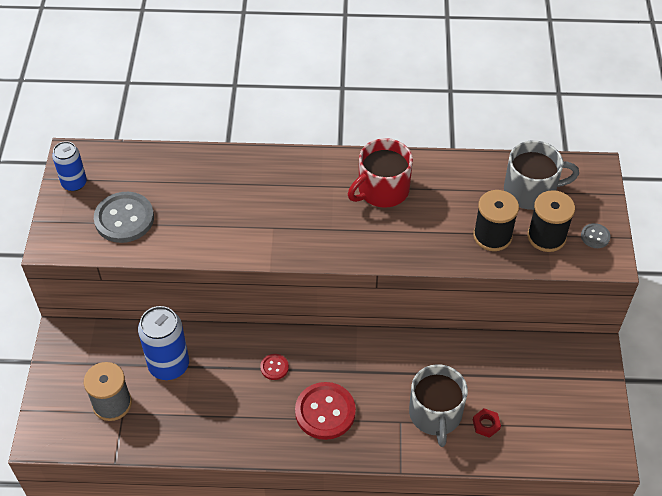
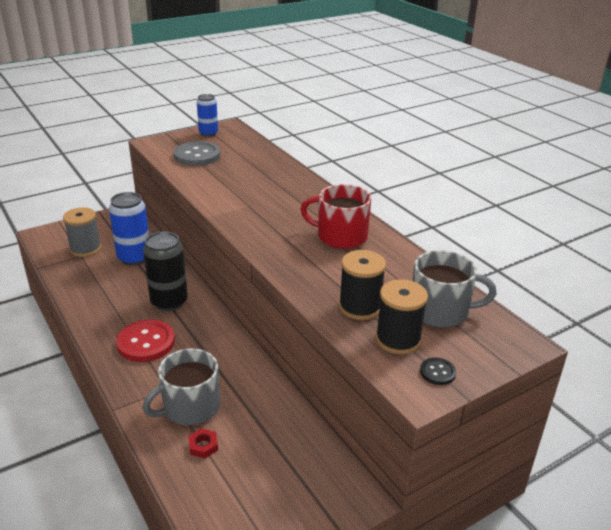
camera: 55 degrees right, 20 degrees down
(274, 367) = (169, 302): red button -> black can
(531, 191) = (440, 311): grey mug -> grey mug turned 45 degrees counterclockwise
(595, 236) = (437, 372): grey button -> black button

